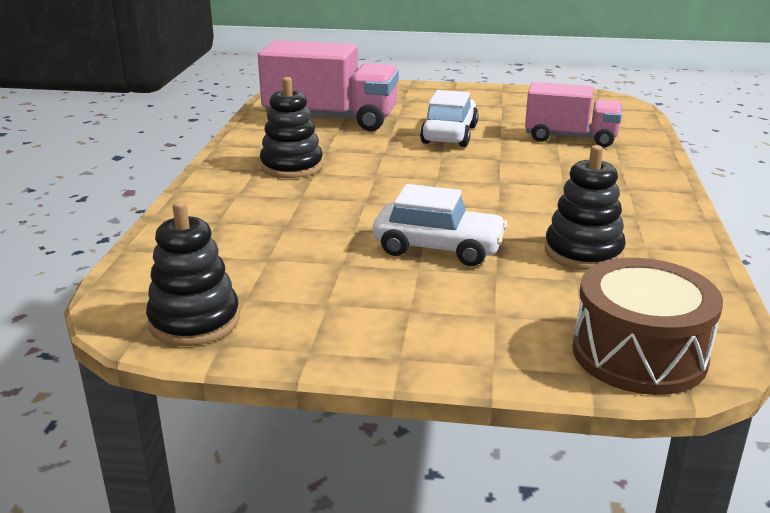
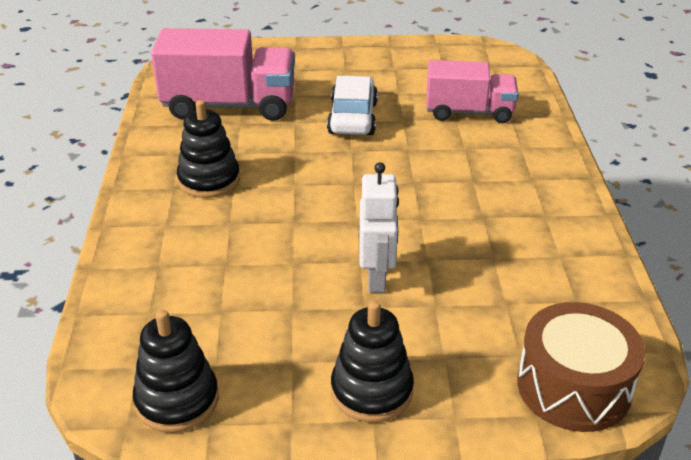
camera: 10 degrees left, 10 degrees up
(438, 248) = (377, 278): white car -> white robot
(583, 252) = (507, 268): black stacking toy -> black stacking toy (371, 391)

